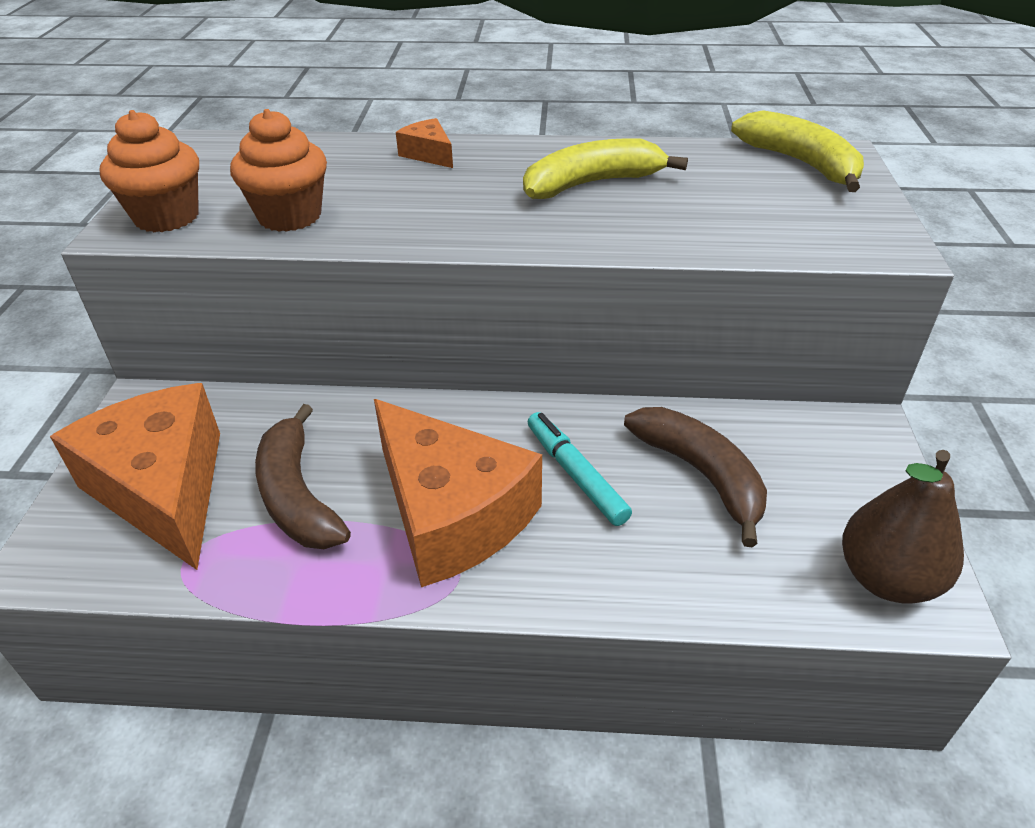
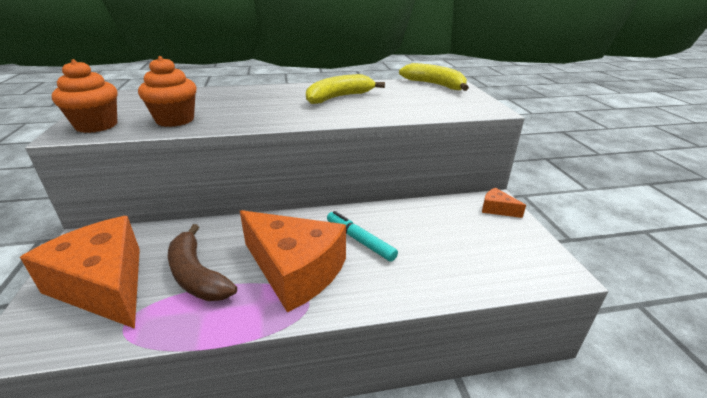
camera: 15 degrees left, 10 degrees down
(428, 154) = (248, 92): orange cheese -> orange cheese (497, 209)
(701, 475) = (425, 231): brown banana -> none
(887, 578) = (535, 264): brown pear -> none

